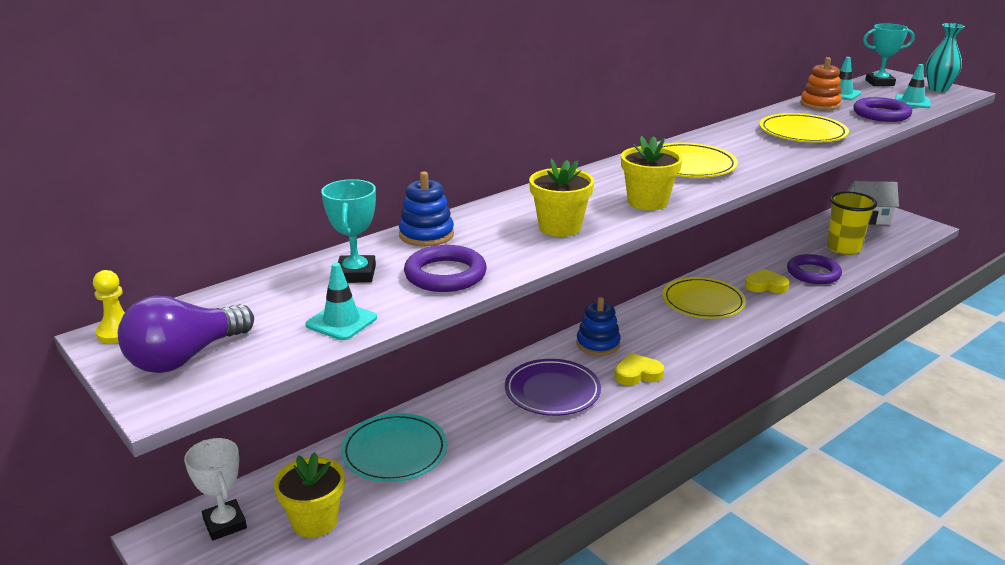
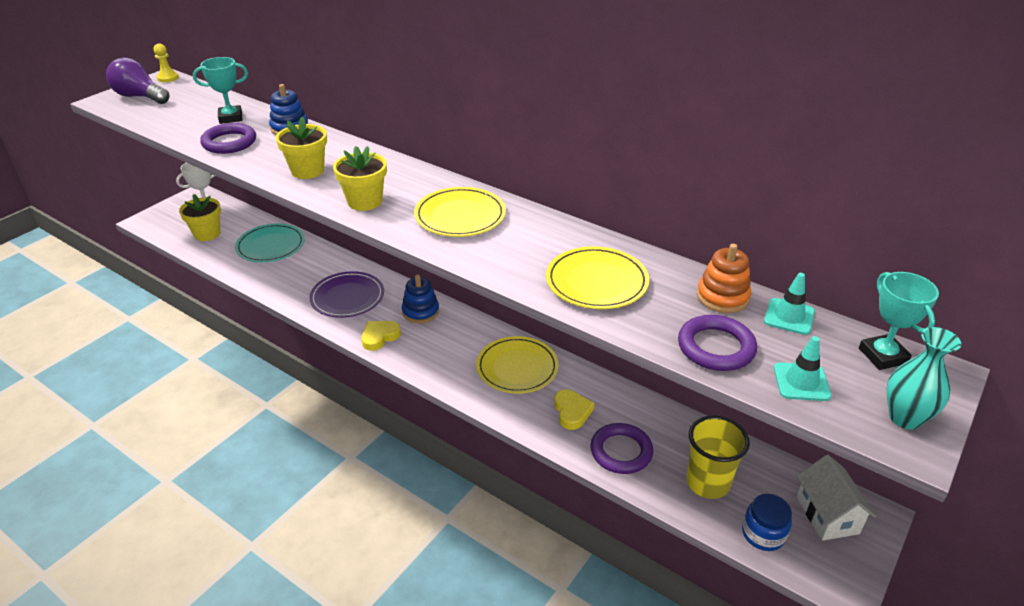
camera: 75 degrees right, 10 degrees up
(341, 321) = (171, 124): turquoise traffic cone -> none
(637, 374) = (379, 337): yellow heart -> yellow heart turned 105 degrees counterclockwise
(889, 240) = (763, 534): none -> blue jar

